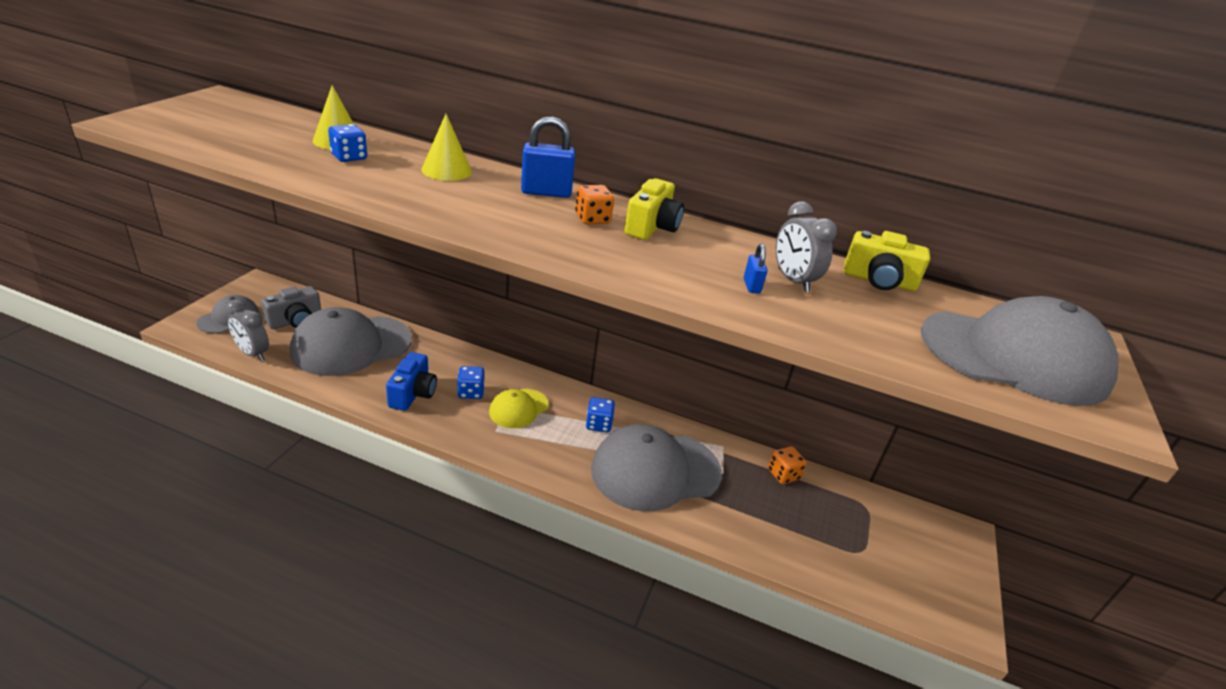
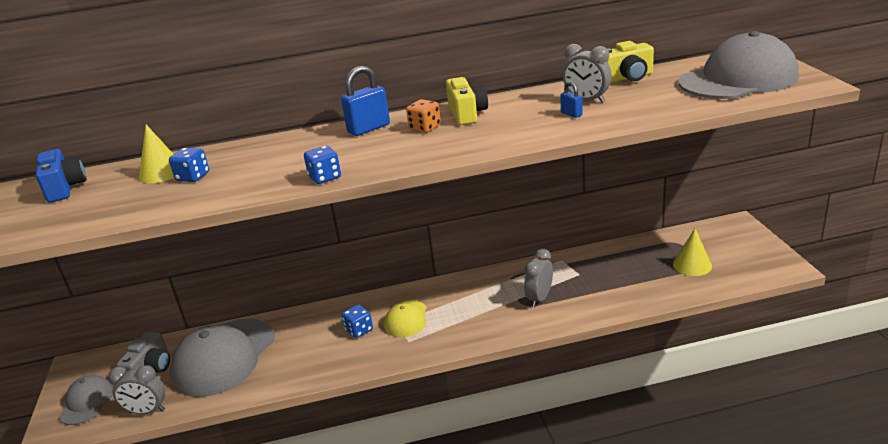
camera: 25 degrees left, 5 degrees down
(413, 393) = (317, 357): blue camera -> blue camera (65, 188)
(446, 170) = (278, 149): yellow cone -> yellow cone (692, 265)
(598, 424) = (471, 295): blue dice -> blue dice (325, 177)
(655, 471) = (539, 298): grey cap -> grey clock
(783, 474) = (613, 253): orange dice -> none

